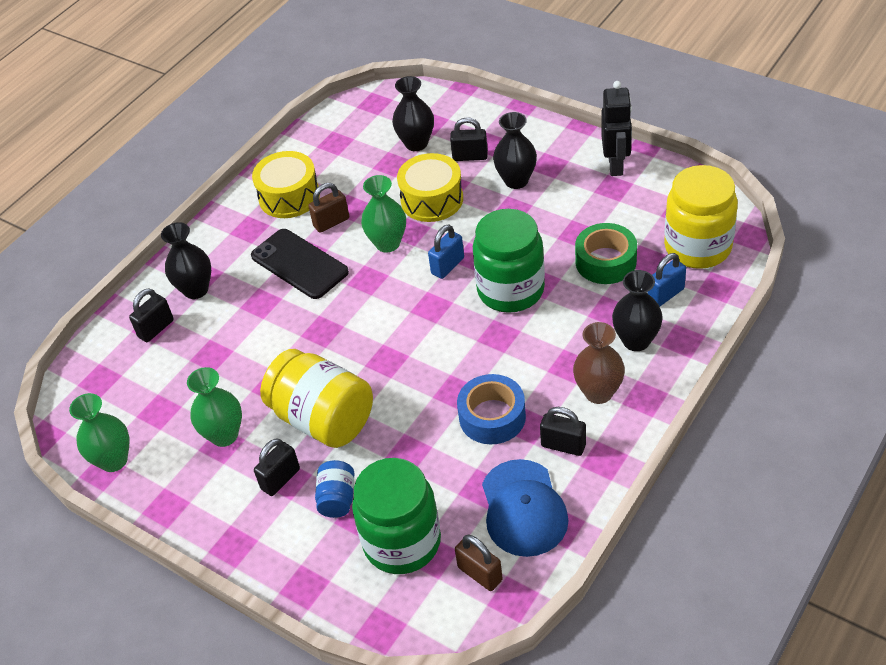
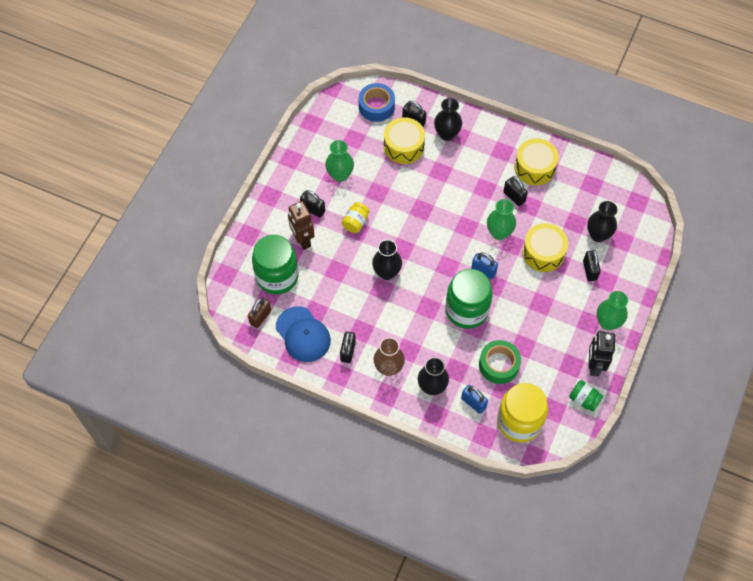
camera: 75 degrees right, 15 degrees up
(113, 460) = (318, 126): green vase -> green vase (607, 322)
(199, 345) = (404, 146): none -> yellow drum
(299, 264) = (475, 186): black phone -> none
(323, 419) = (355, 222): yellow jar -> yellow jar, size x0.48
(331, 222) = (514, 197): brown padlock -> black padlock
(337, 498) = (302, 240): blue jar -> brown robot
(492, 417) = (365, 311): blue tape -> blue tape (376, 106)
(516, 180) = (569, 302): black vase -> black vase (387, 272)
(523, 508) = (303, 334): blue cap -> blue cap turned 105 degrees counterclockwise
(616, 165) = (594, 365): black robot -> black robot turned 105 degrees clockwise
(666, 179) = (584, 399): none -> green jar

